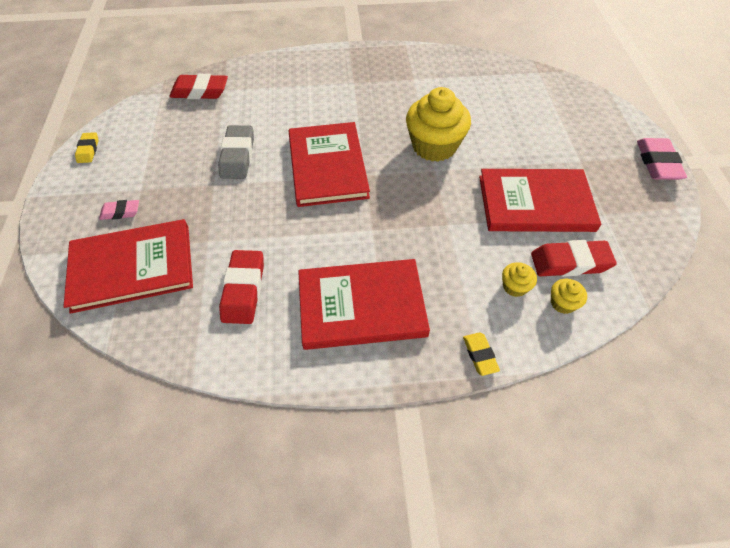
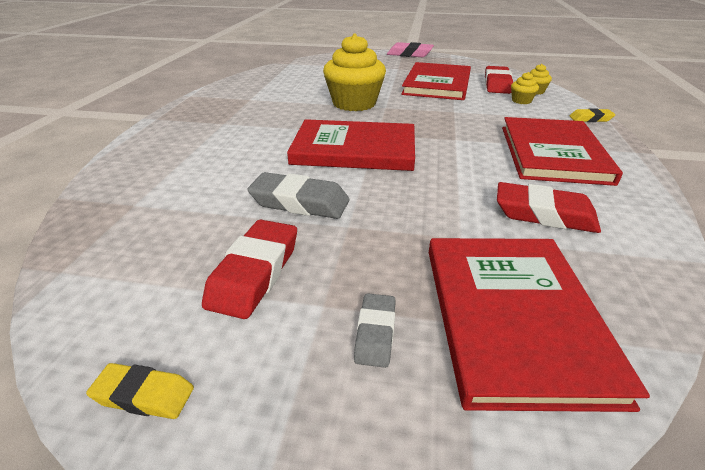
camera: 75 degrees left, 20 degrees down
(120, 212) = (375, 333): pink eraser -> grey eraser
(200, 91) = (112, 226): red eraser -> red eraser (254, 273)

